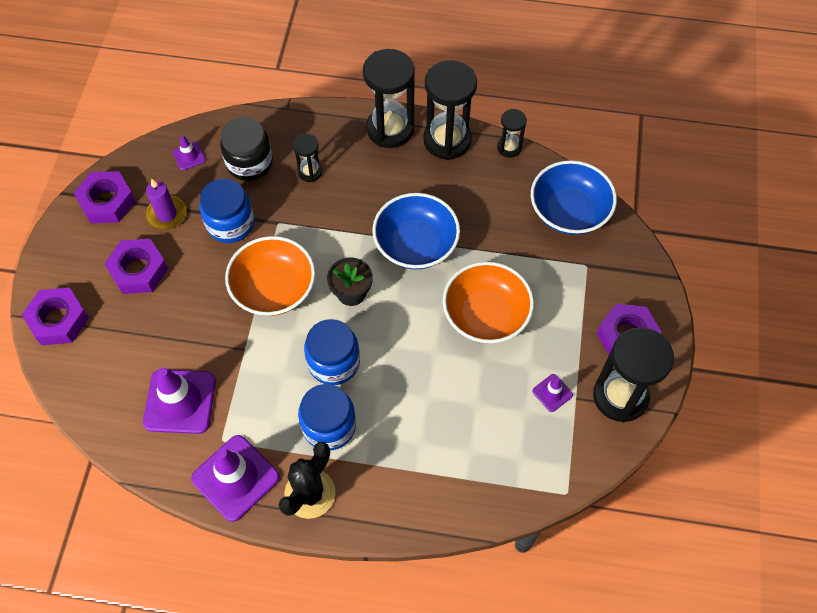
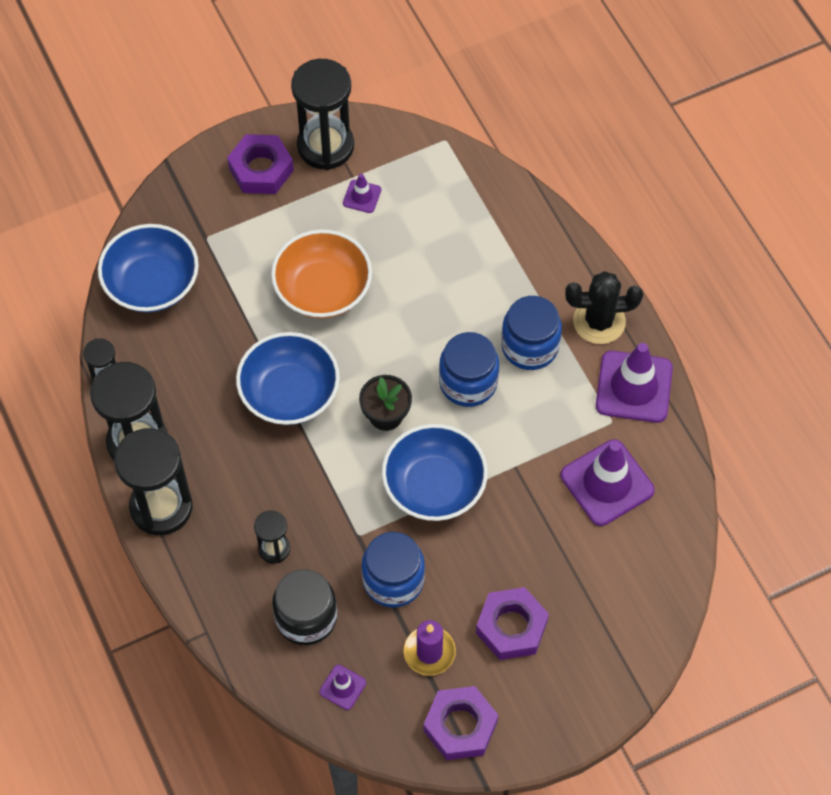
camera: 125 degrees left, 0 degrees up
(58, 320) = (620, 658): purple nut -> none
(274, 288) = (434, 486): orange bowl -> blue bowl

